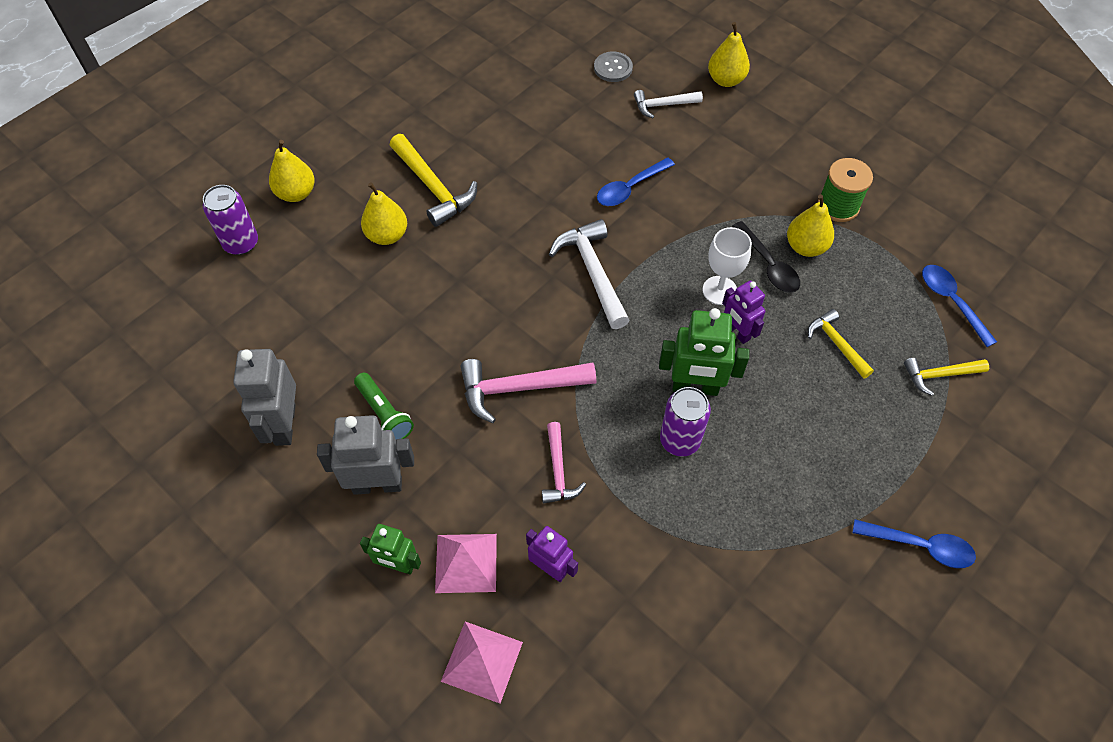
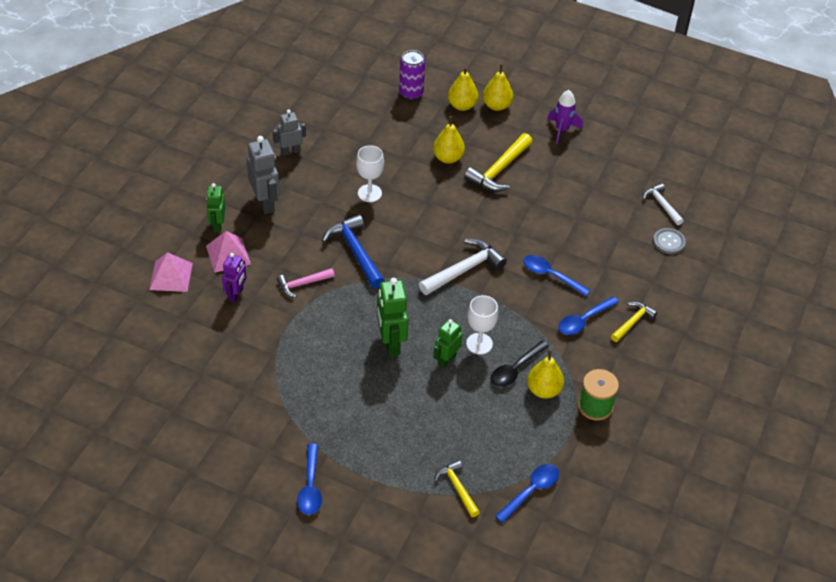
camera: 70 degrees right, 10 degrees down
(284, 424) = (290, 151): grey robot -> grey robot, size x0.64
(384, 414) = (313, 193): green flashlight -> none
(392, 106) = (562, 130): none -> purple rocket
(414, 343) = (369, 193): none -> white goblet
(519, 388) = (355, 252): pink hammer -> blue hammer
(663, 105) = (645, 280): white hammer -> white hammer (662, 205)
(680, 440) = (346, 341): purple can -> none
(709, 178) = (584, 320): none -> blue spoon
(726, 80) = (695, 314): yellow pear -> yellow pear (496, 105)
(737, 332) = (446, 359): purple robot -> green robot
(837, 344) = (460, 420): yellow hammer -> yellow hammer (632, 322)

